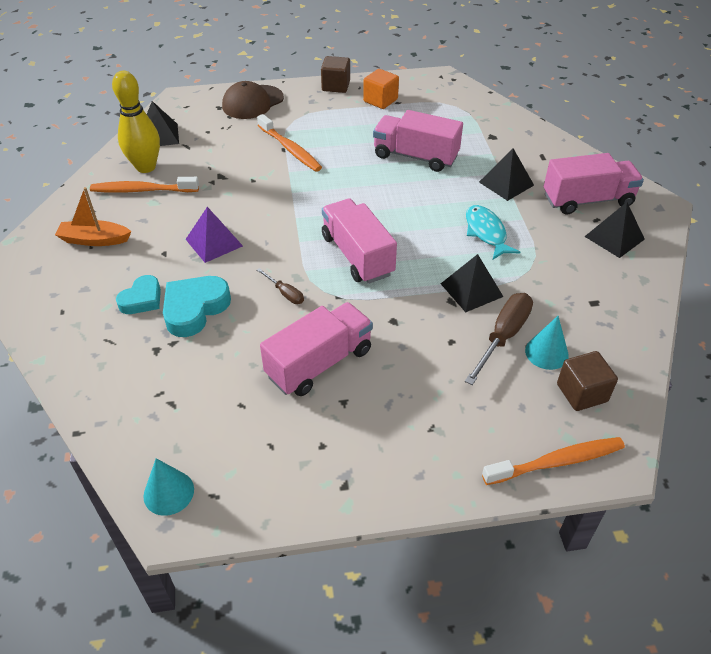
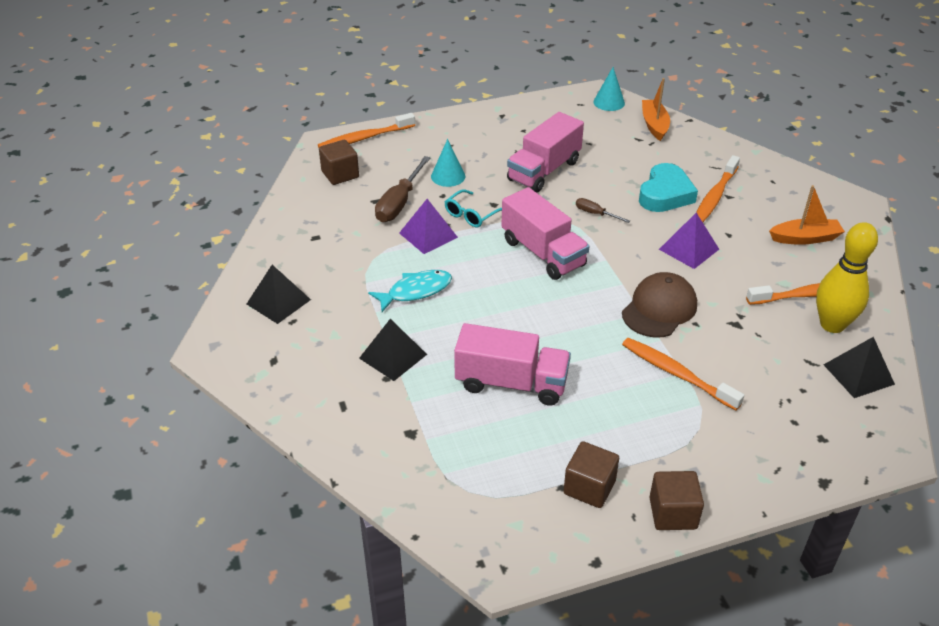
camera: 170 degrees right, 5 degrees down
(133, 429) = (654, 125): none -> orange boat
(142, 299) = (715, 196): turquoise heart -> orange toothbrush
(252, 102) = (780, 455): brown cap -> brown cap (659, 309)
(380, 100) = (589, 487): orange cube -> brown cube
(421, 309) = (471, 215): none -> turquoise glasses
(471, 290) = (428, 235): black pyramid -> purple pyramid
(486, 232) = (416, 291): turquoise fish -> turquoise fish turned 90 degrees counterclockwise
(546, 352) = (364, 196): turquoise cone -> turquoise cone (448, 176)
(587, 200) = (297, 344): pink truck -> none

